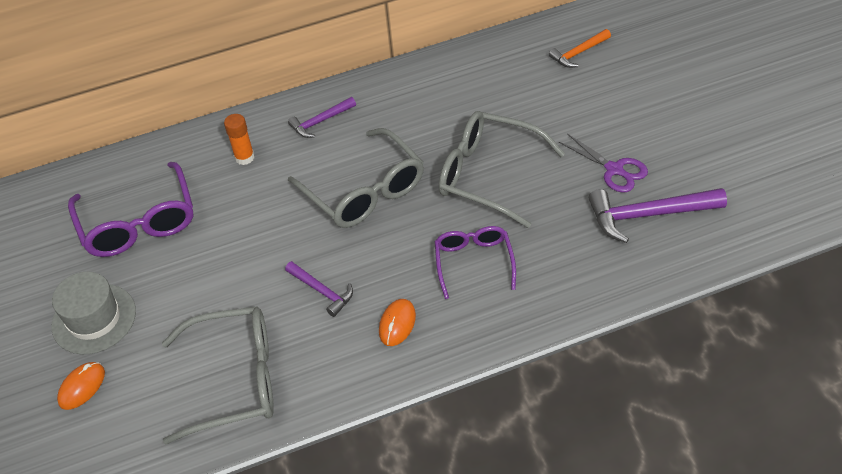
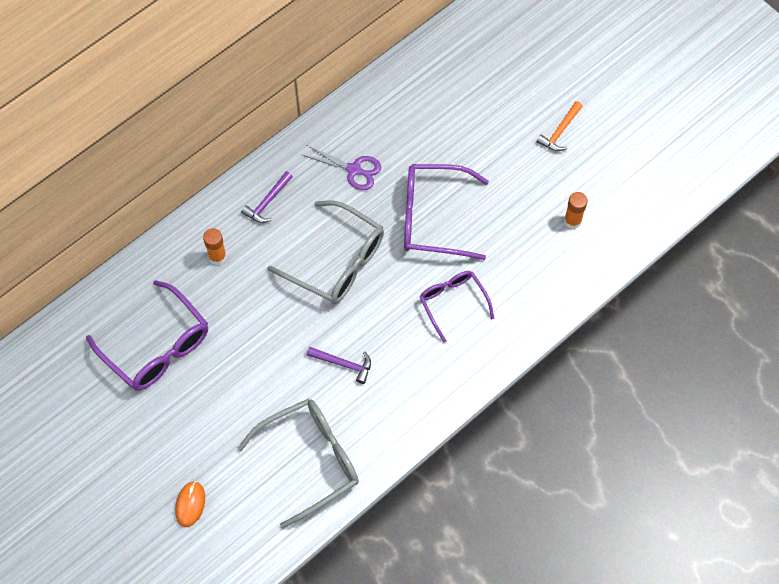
camera: 25 degrees left, 15 degrees up
(94, 319) = (167, 444): grey hat -> none
(397, 324) = (415, 374): orange mouse -> none
(488, 175) = (433, 217): grey glasses -> purple glasses
(579, 53) = (462, 71): orange hammer -> orange hammer (560, 131)
(614, 170) = (532, 185): purple scissors -> purple scissors (354, 170)
(649, 215) = (572, 221): purple hammer -> orange glue stick

